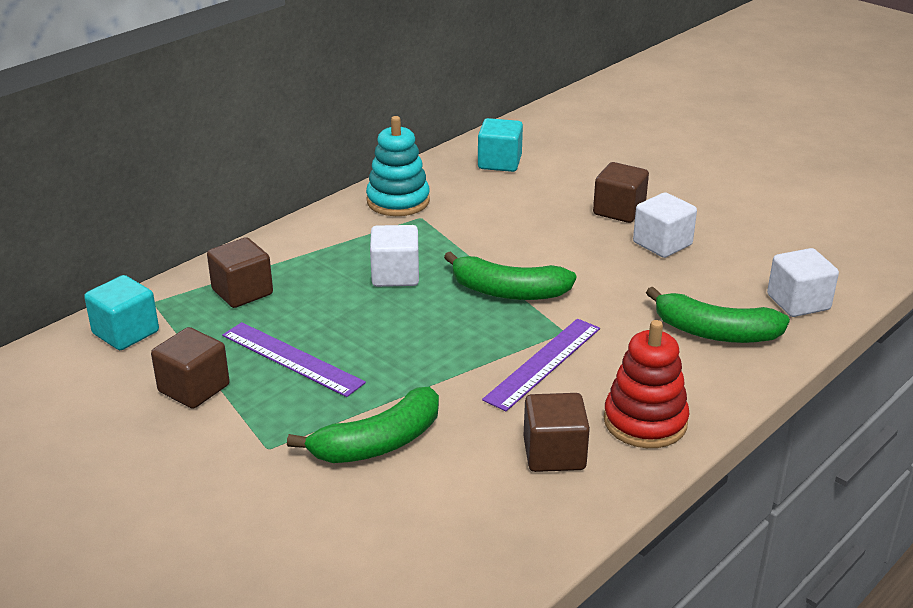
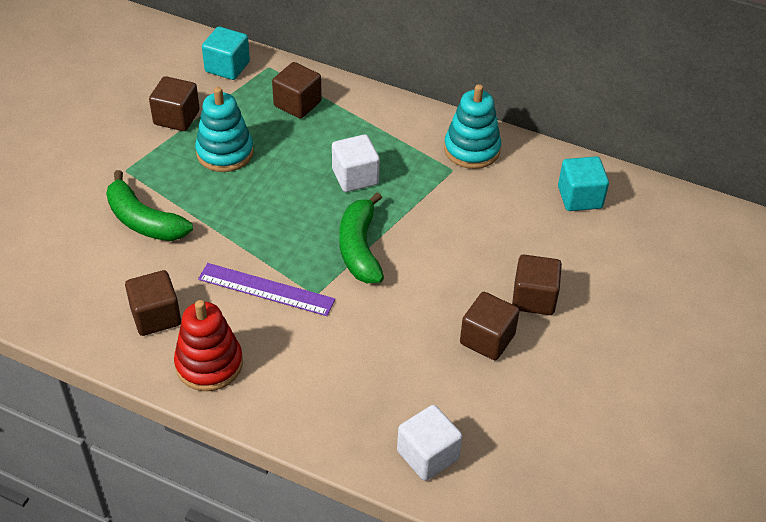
camera: 70 degrees right, 15 degrees up
(292, 359) = (225, 152): purple ruler -> turquoise stacking toy
(662, 244) = (487, 339): white cube -> brown cube
(715, 332) = (351, 395): green banana -> none

